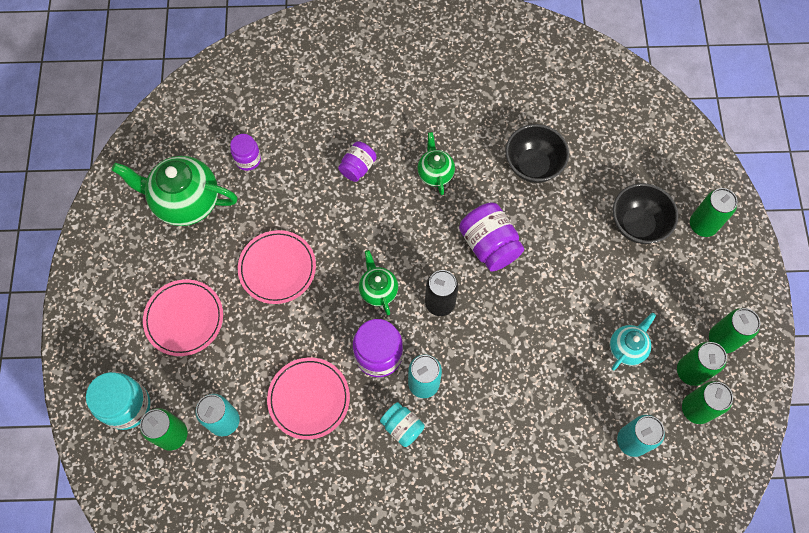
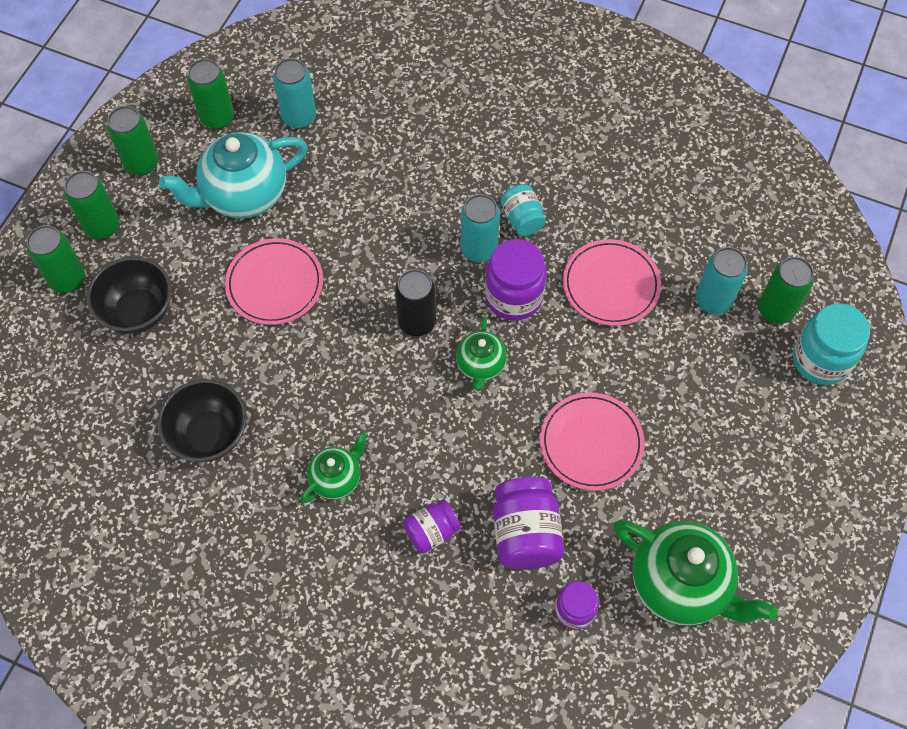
camera: 155 degrees left, 5 degrees down
(184, 318) = (727, 430): pink plate -> pink plate (275, 284)
(435, 173) = (336, 478): green teapot -> green teapot turned 150 degrees counterclockwise
(489, 245) = (323, 362): purple jar -> purple jar (525, 534)
(627, 348) = (244, 195): turquoise teapot -> turquoise teapot, size x1.85
(690, 371) = (196, 150): green can -> green can (102, 226)

